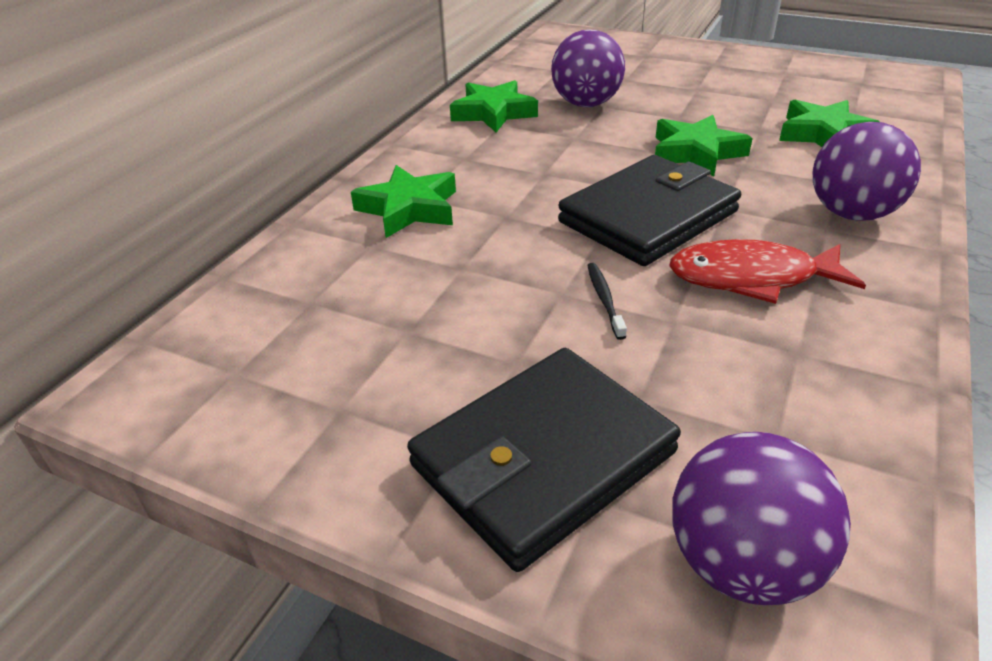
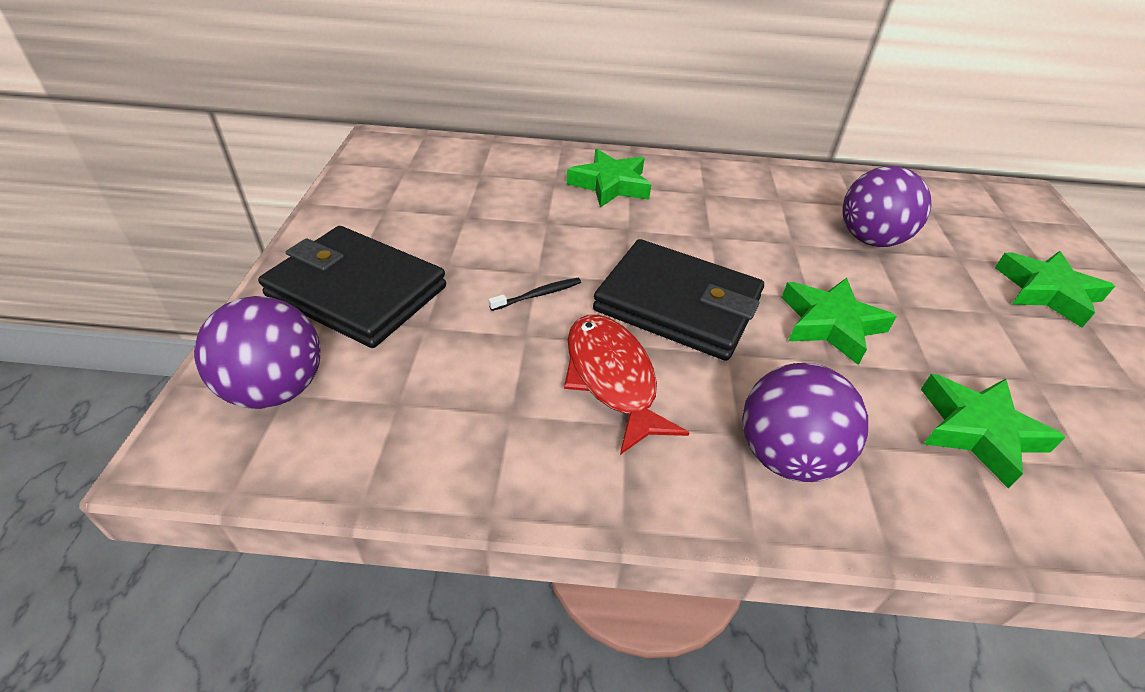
camera: 65 degrees right, 5 degrees up
(493, 113) = (797, 192): green star -> green star (1047, 292)

